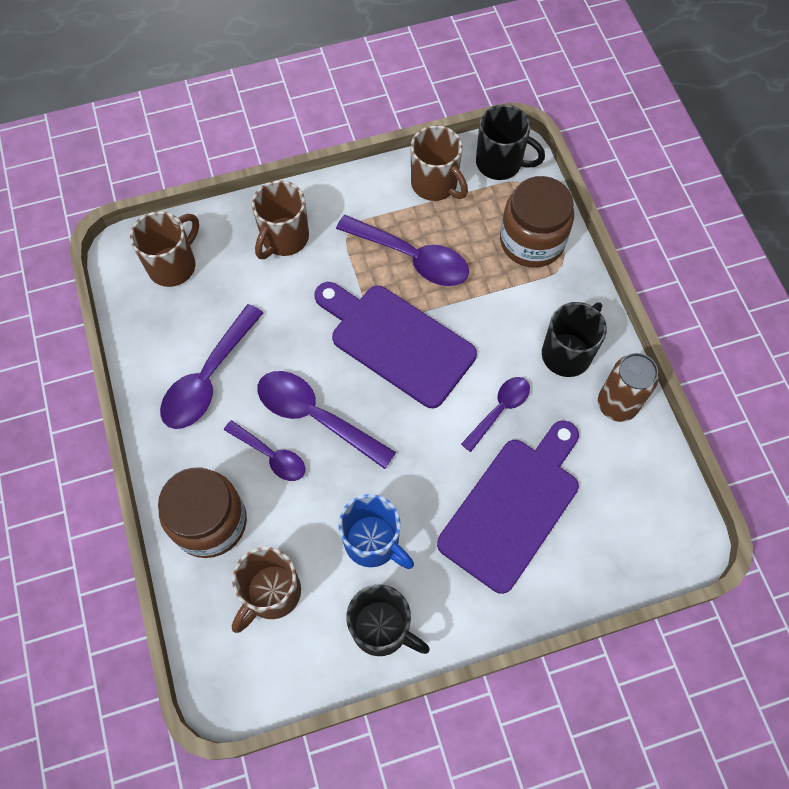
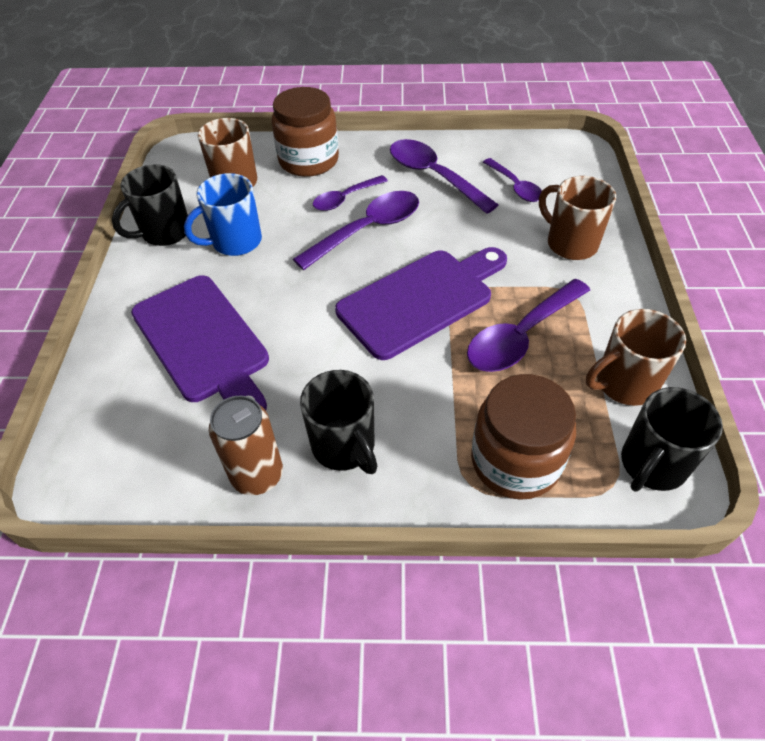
camera: 110 degrees right, 15 degrees down
(173, 265) = (556, 172): brown mug -> none
(499, 410) = (307, 361): purple spoon -> purple spoon (515, 187)

